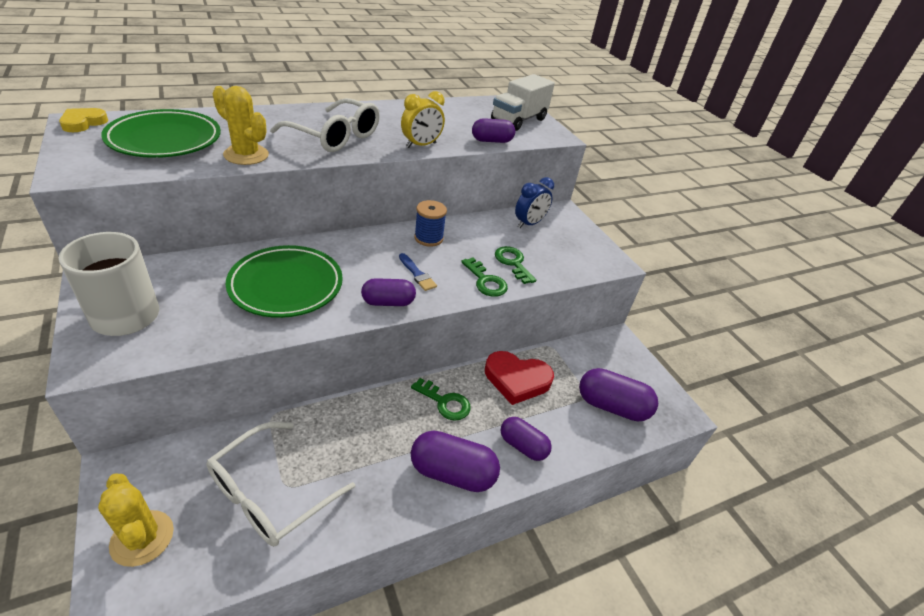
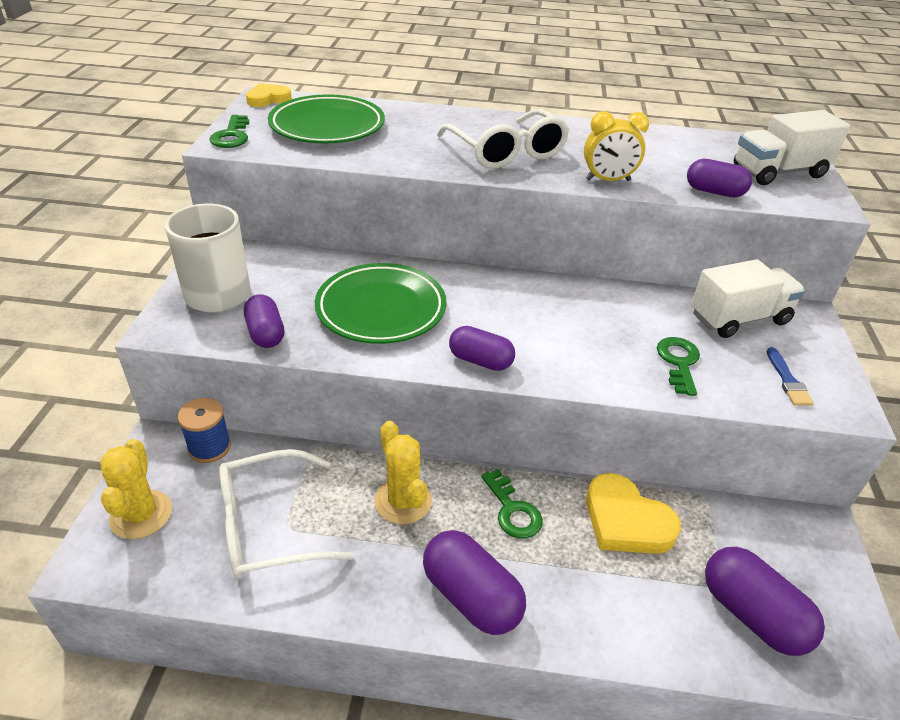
camera: 35 degrees right, 0 degrees up
(246, 155) = (394, 155): yellow cactus -> yellow cactus (403, 501)
(417, 274) = (537, 339): blue brush -> blue brush (788, 380)
(428, 238) = (581, 301): blue spool -> blue spool (209, 447)
(485, 281) = (623, 374): green key -> green key (231, 136)
(517, 380) = (626, 521): red heart -> yellow heart
(522, 446) = (582, 607): purple capsule -> purple capsule (265, 333)
(529, 224) = (739, 318): blue clock -> white truck

